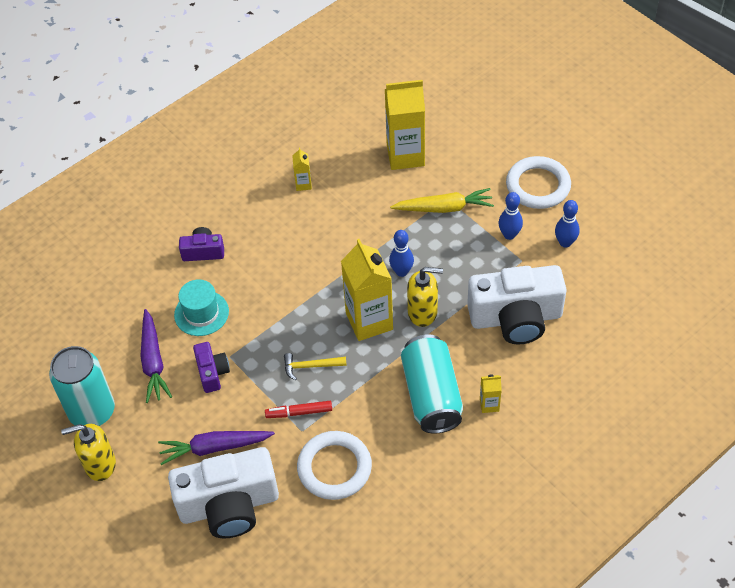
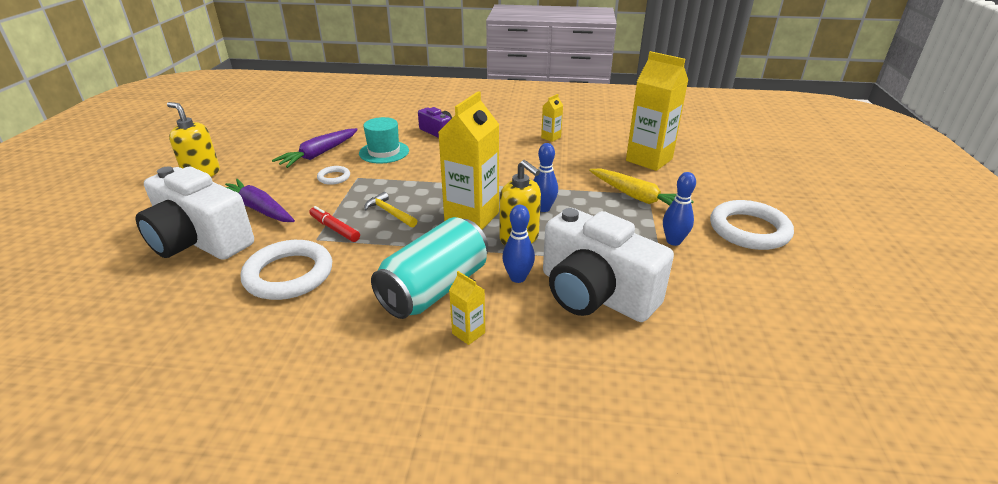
camera: 45 degrees right, 20 degrees down
(92, 411) = (250, 153): turquoise can -> none
(212, 372) = (334, 177): purple camera -> white ring
(565, 242) = (727, 278): blue bowling pin -> blue bowling pin (518, 278)

